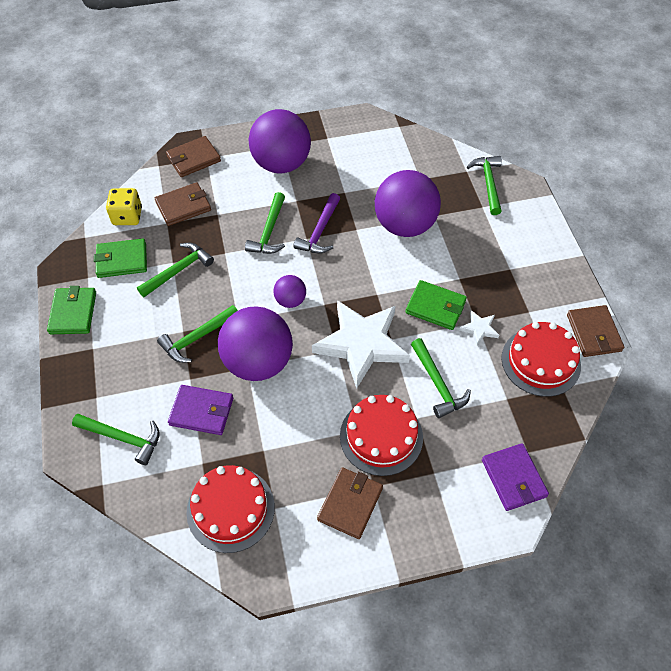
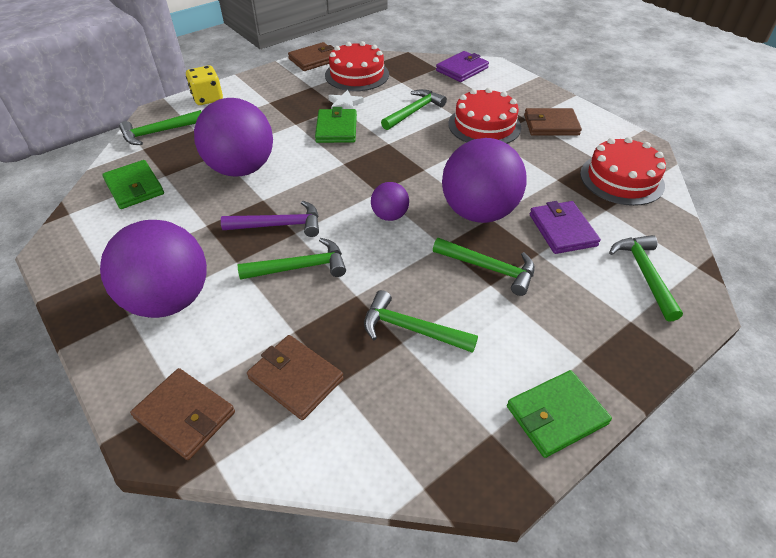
camera: 115 degrees left, 10 degrees down
(122, 260) = (435, 405): green wallet -> green wallet (134, 187)
(127, 216) = (350, 446): yellow dice -> yellow dice (208, 98)
(361, 344) = (407, 157): white star -> none

